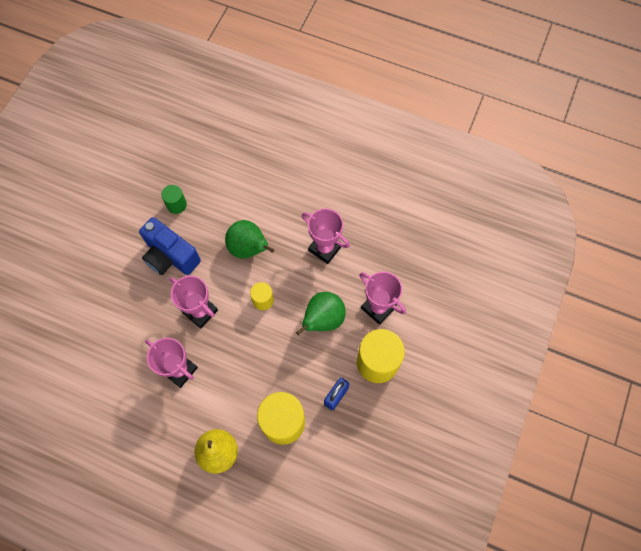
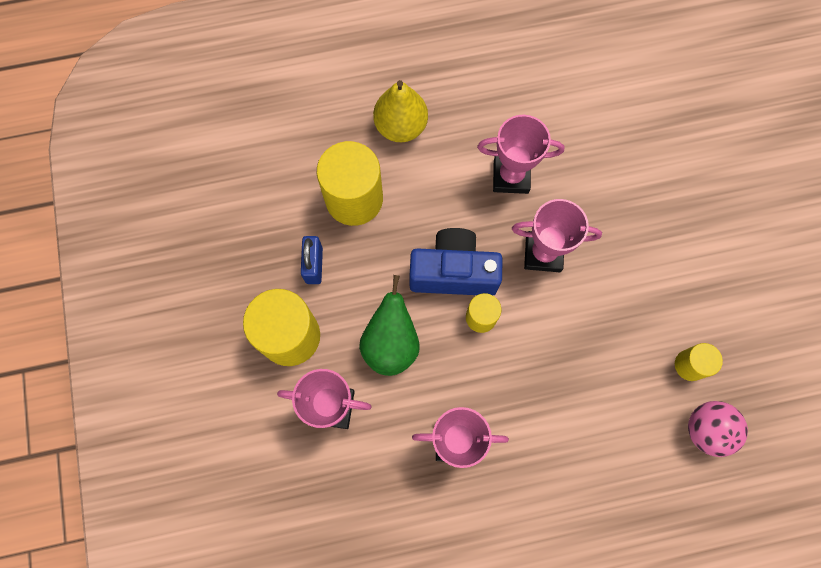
camera: 145 degrees right, 5 degrees up
(170, 256) = (636, 293): blue camera -> blue camera (453, 272)
(176, 205) = (690, 365): green cylinder -> yellow cylinder
(197, 173) = (706, 430): none -> pink ball
(249, 248) = (551, 371): green pear -> none

